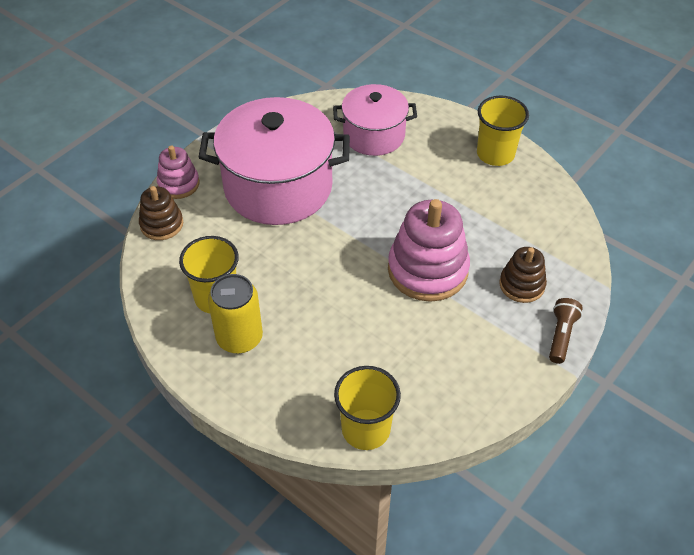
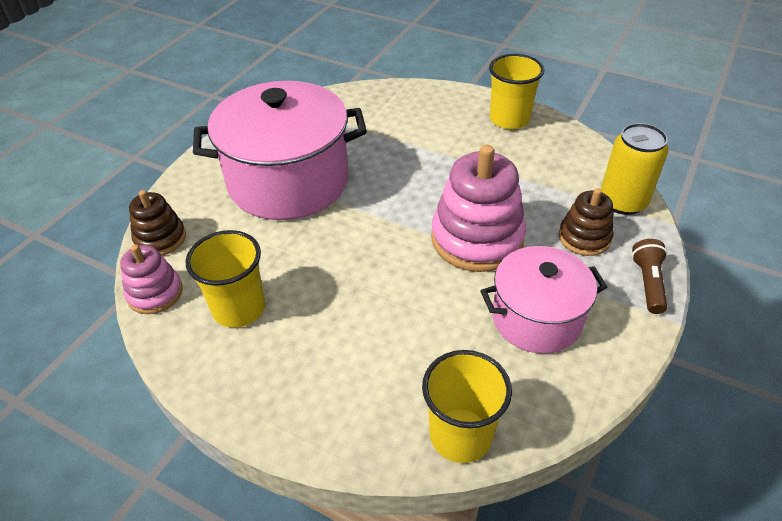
camera: 10 degrees left, 5 degrees down
(178, 184) = (175, 194): pink stacking toy -> pink stacking toy (155, 293)
(239, 338) = (276, 350): yellow can -> yellow can (623, 202)
(374, 135) = (380, 120): pink pot -> pink pot (536, 318)

